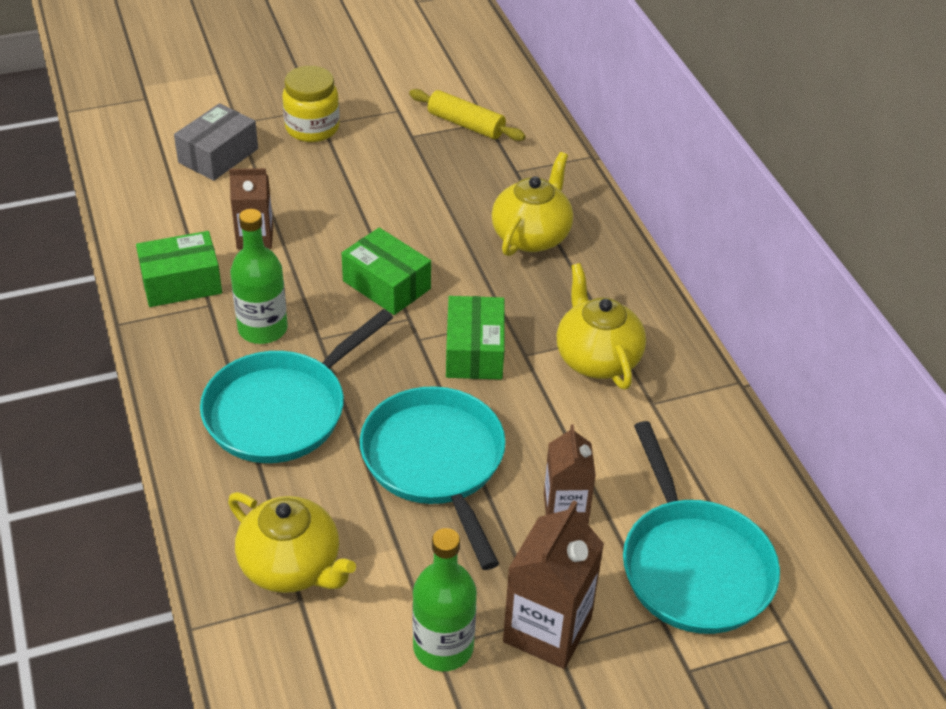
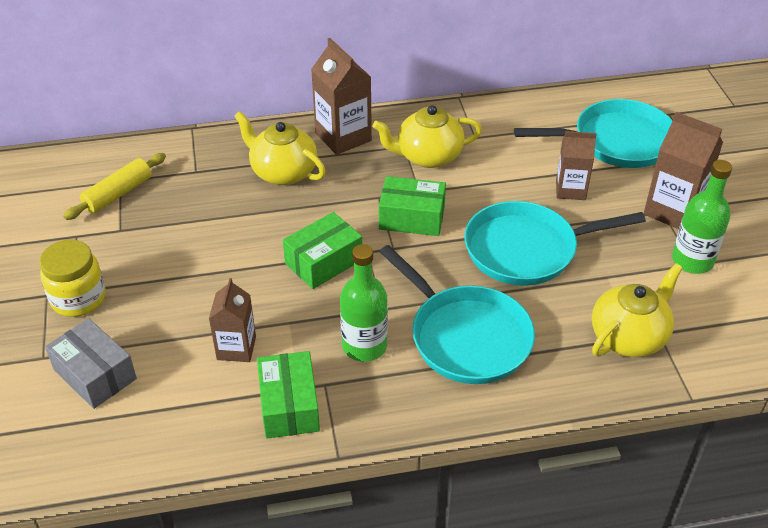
camera: 80 degrees left, 0 degrees up
(612, 278) = (343, 137): none -> brown carton

